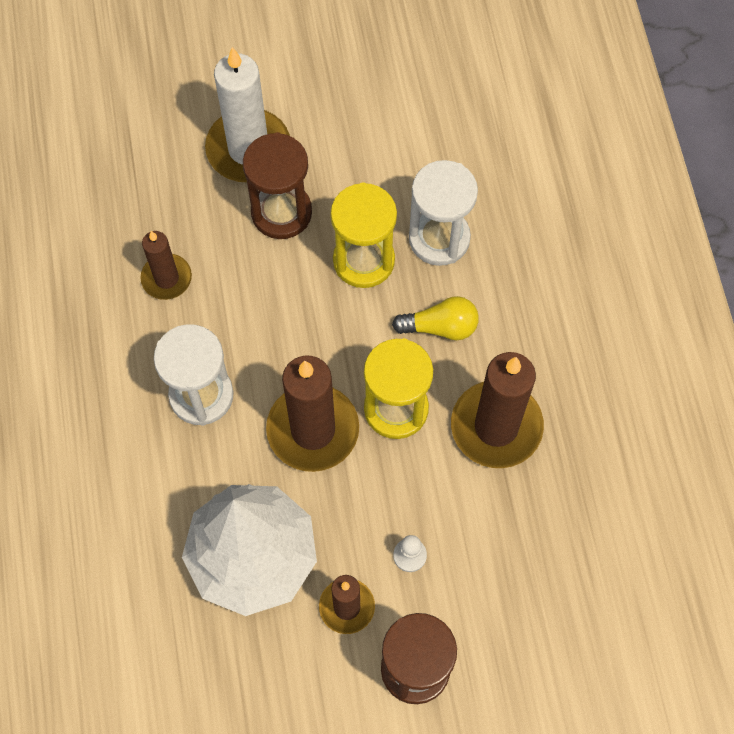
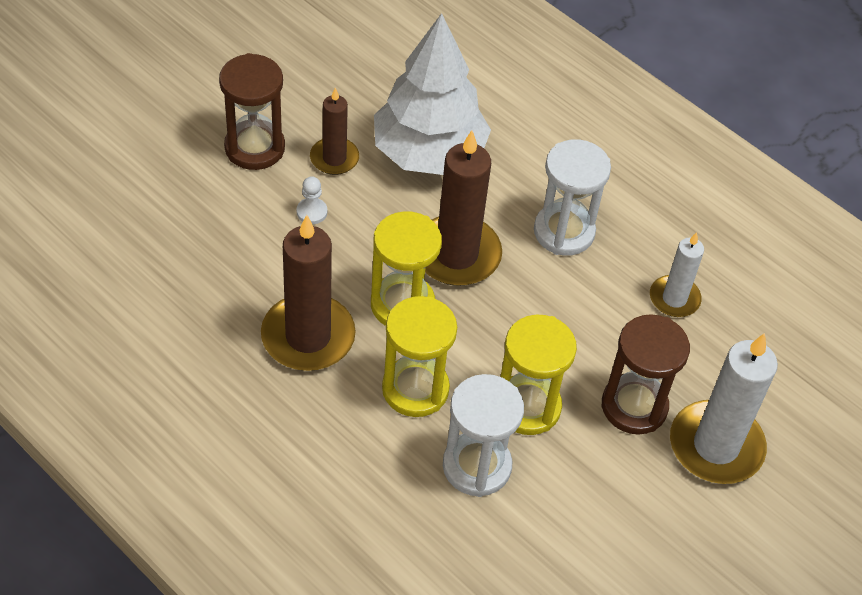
camera: 140 degrees right, 15 degrees down
(166, 278) = (674, 298): brown candle -> white candle
(440, 327) = (415, 389): yellow light bulb -> yellow hourglass

